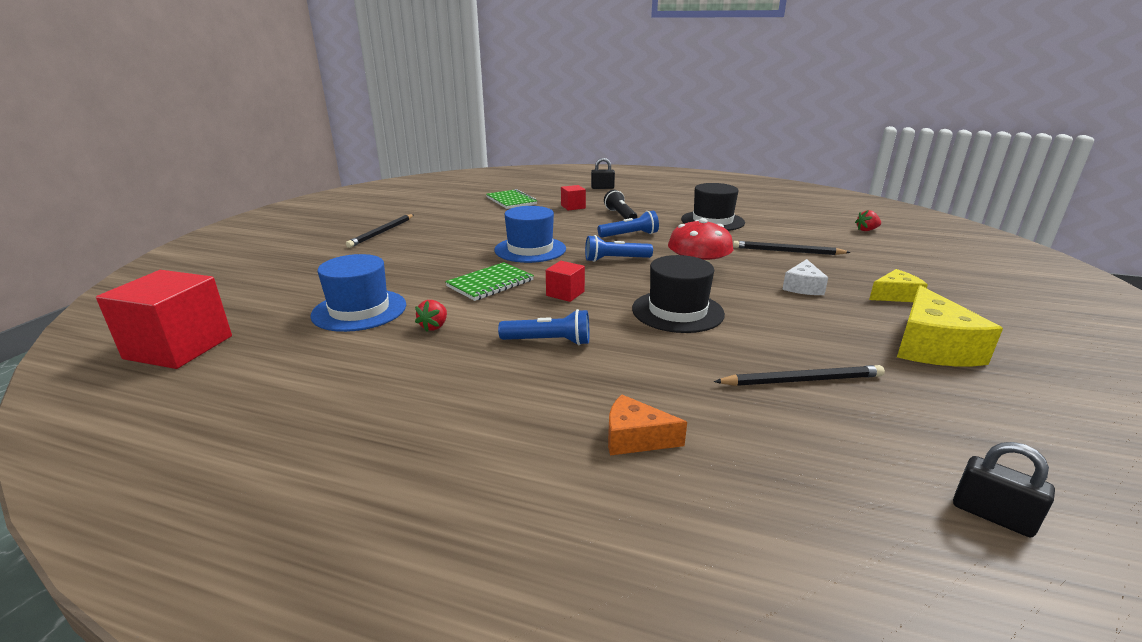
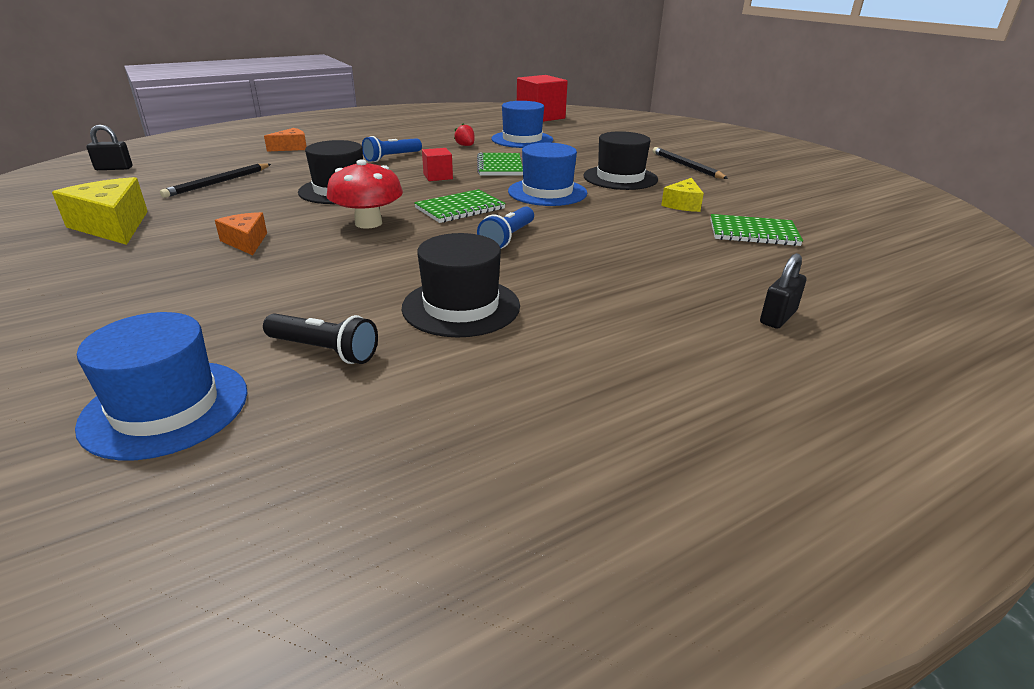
camera: 130 degrees right, 5 degrees up
(452, 241) = (620, 178): none -> black hat
(573, 207) = (674, 254): red cube -> none
(615, 259) = (460, 208): blue flashlight -> green notebook
(620, 216) = (587, 263): black flashlight -> black flashlight (324, 350)
(787, 251) = (293, 286): black pencil -> none
(803, 287) = (246, 242): white cheese -> orange cheese
(866, 230) = (166, 408): red strawberry -> blue hat
(895, 296) = (135, 265): yellow cheese -> yellow cheese (683, 204)

